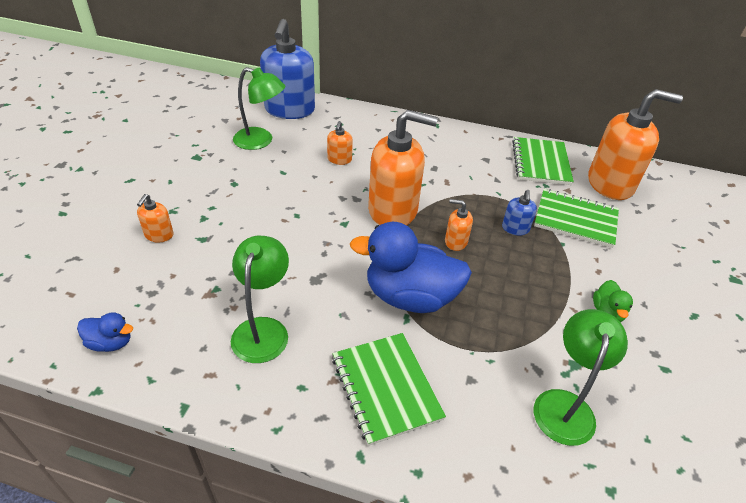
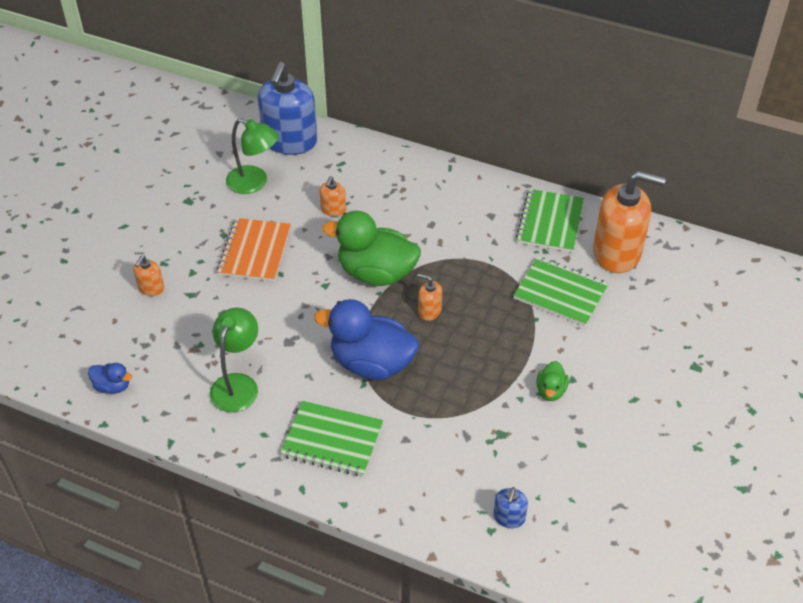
camera: 10 degrees right, 5 degrees up
(267, 196) = (255, 251): none -> orange notebook
(386, 388) = (332, 440): green notebook -> green notebook turned 60 degrees counterclockwise
(393, 210) = (376, 273): orange soap dispenser -> green duck
(515, 228) = (494, 300): blue soap dispenser -> blue soap dispenser (509, 517)
(565, 405) = (479, 466): green lamp -> none

